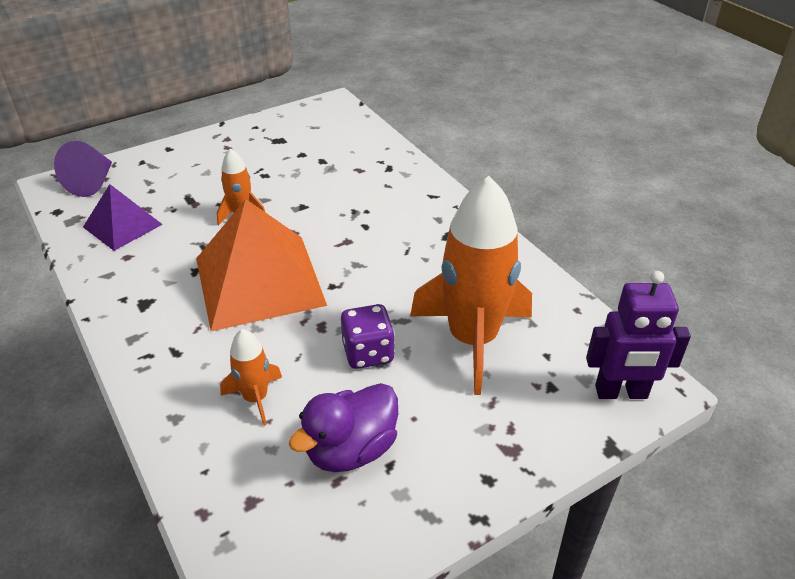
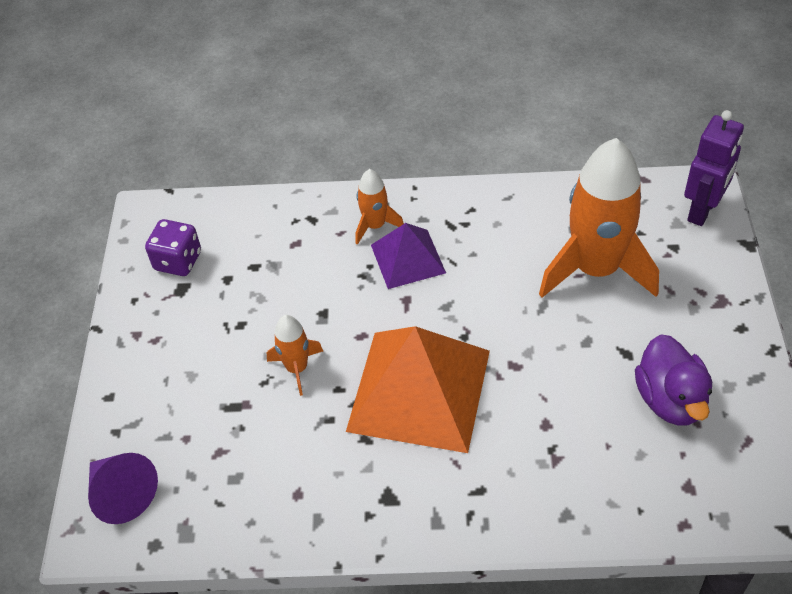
camera: 55 degrees left, 10 degrees up
(122, 225) = (236, 484): purple pyramid -> purple pyramid (408, 258)
(255, 398) = (576, 446): orange rocket -> orange rocket (375, 226)
(368, 353) = (569, 345): purple dice -> purple dice (178, 261)

